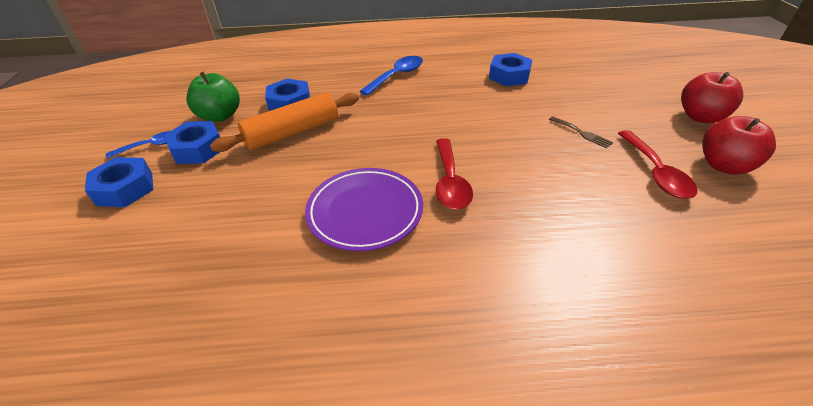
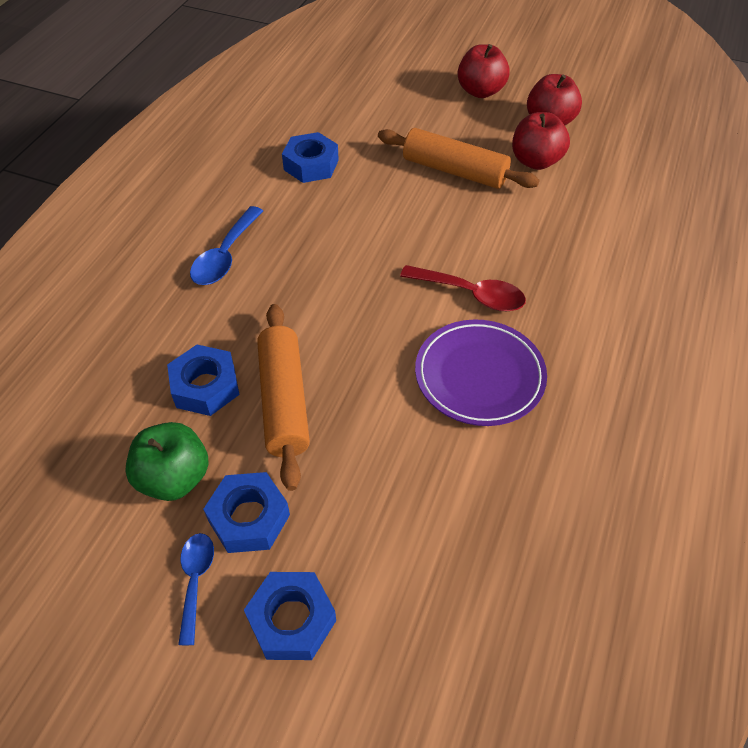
camera: 65 degrees left, 10 degrees up
(397, 76) = (225, 256): blue spoon -> blue spoon turned 135 degrees counterclockwise
(582, 133) = (454, 171): brown fork -> orange rolling pin
(656, 172) = (535, 161): red spoon -> red apple

